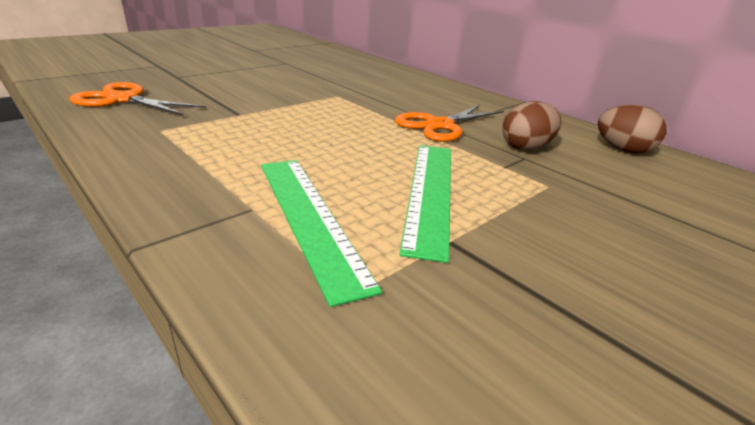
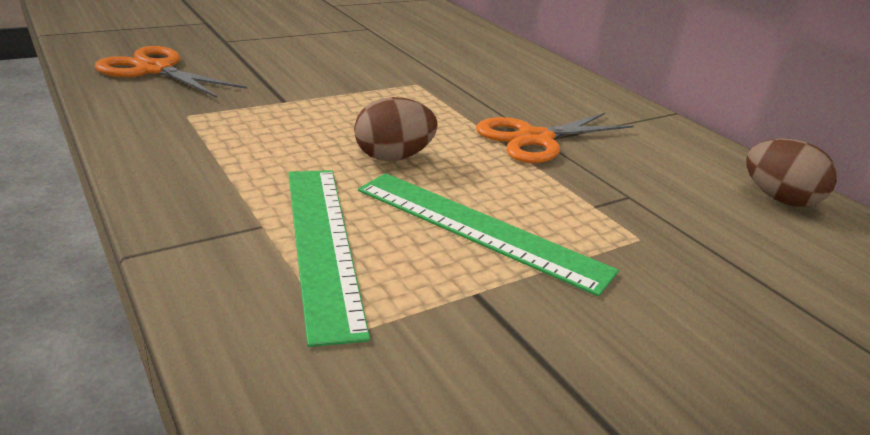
camera: 10 degrees right, 0 degrees up
(429, 192) = (479, 229): green ruler -> green ruler turned 75 degrees counterclockwise
(526, 147) = (639, 182): brown egg -> brown egg (393, 157)

